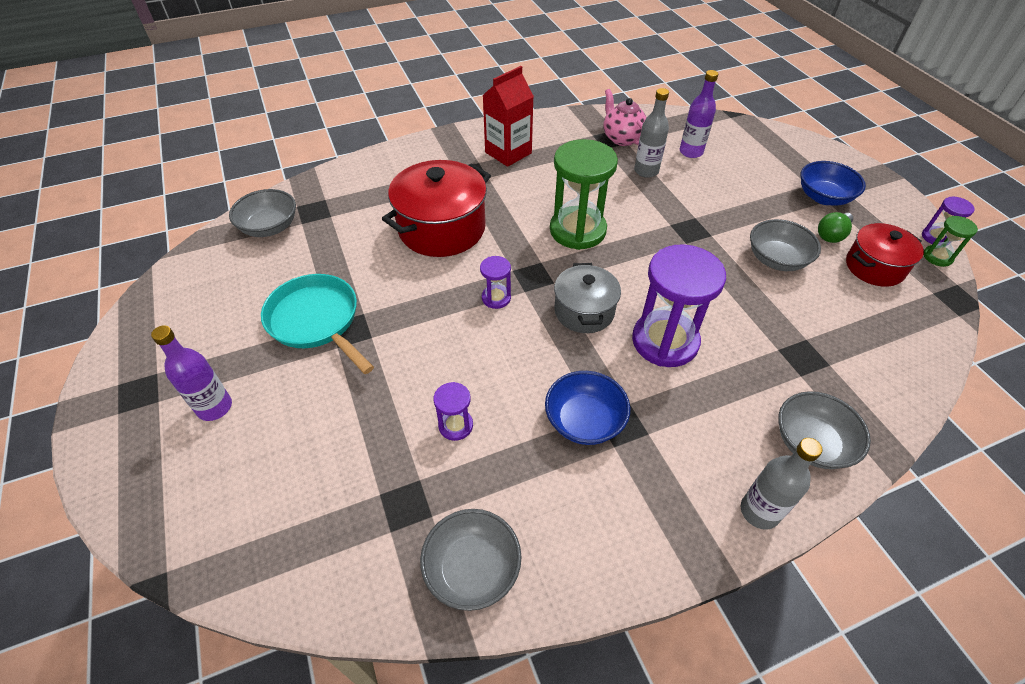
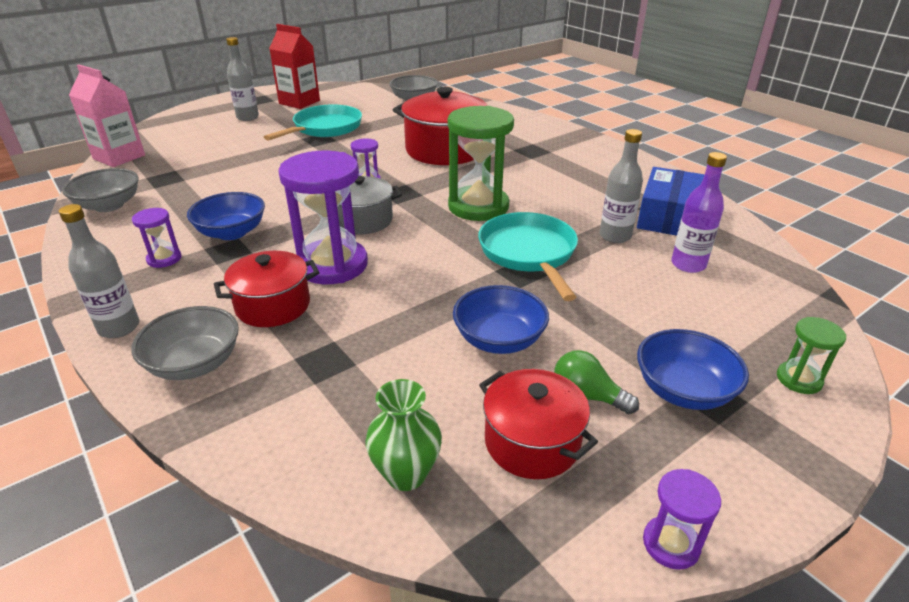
camera: 75 degrees right, 15 degrees down
(214, 407) = (247, 117): purple bottle -> grey bottle
(290, 583) = (119, 157): none -> pink carton
(455, 425) = (230, 184): purple hourglass -> purple hourglass (164, 259)
(508, 153) = (578, 161): red carton -> red carton (299, 102)
(622, 138) = (669, 216): pink teapot -> blue box
(664, 219) = (529, 253): none -> turquoise pan
(728, 387) = (273, 306): none -> red pot
(776, 259) = (499, 339): grey bowl -> blue bowl
(909, 326) = (406, 474): none -> green vase
(937, 257) = (607, 538): green hourglass -> green hourglass (799, 379)

